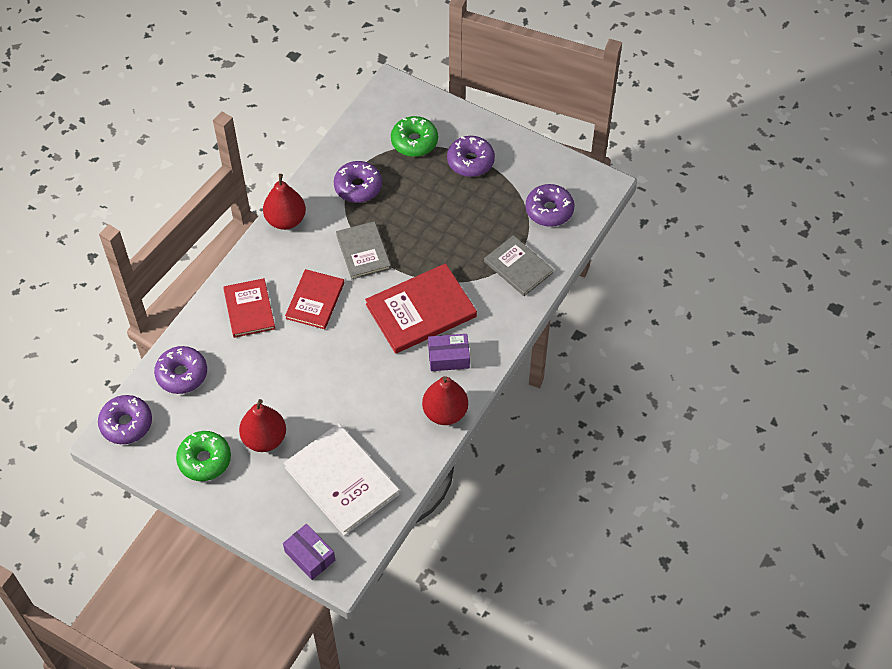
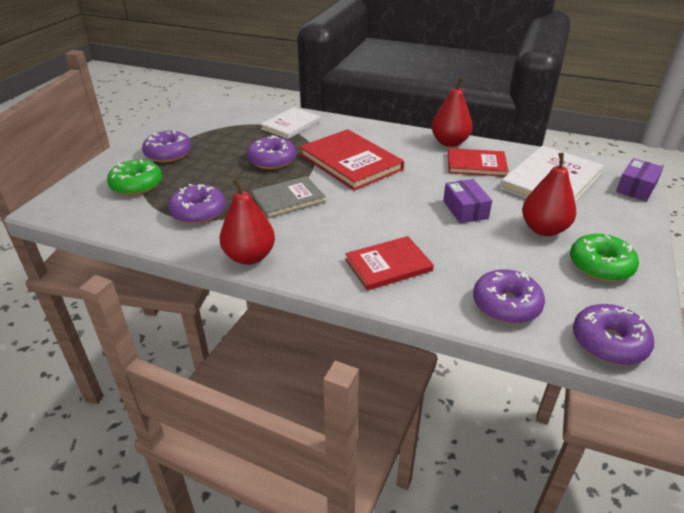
camera: 100 degrees left, 20 degrees down
(315, 300) = (359, 221): red book -> red book (476, 164)
(448, 357) = (395, 145): purple box -> purple box (465, 209)
(518, 267) = (291, 125): grey book -> white book
(549, 210) = (228, 117): purple donut -> purple donut (272, 160)

